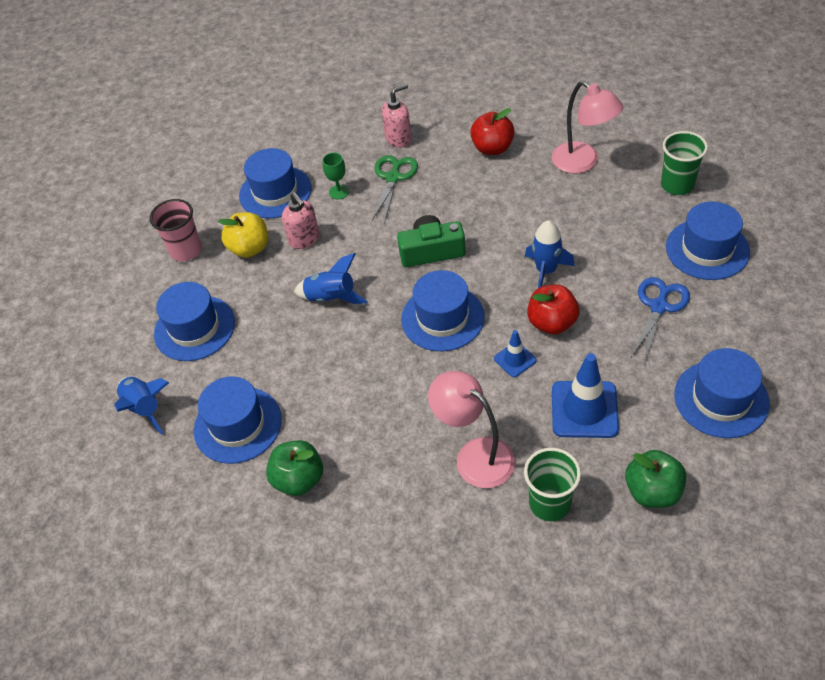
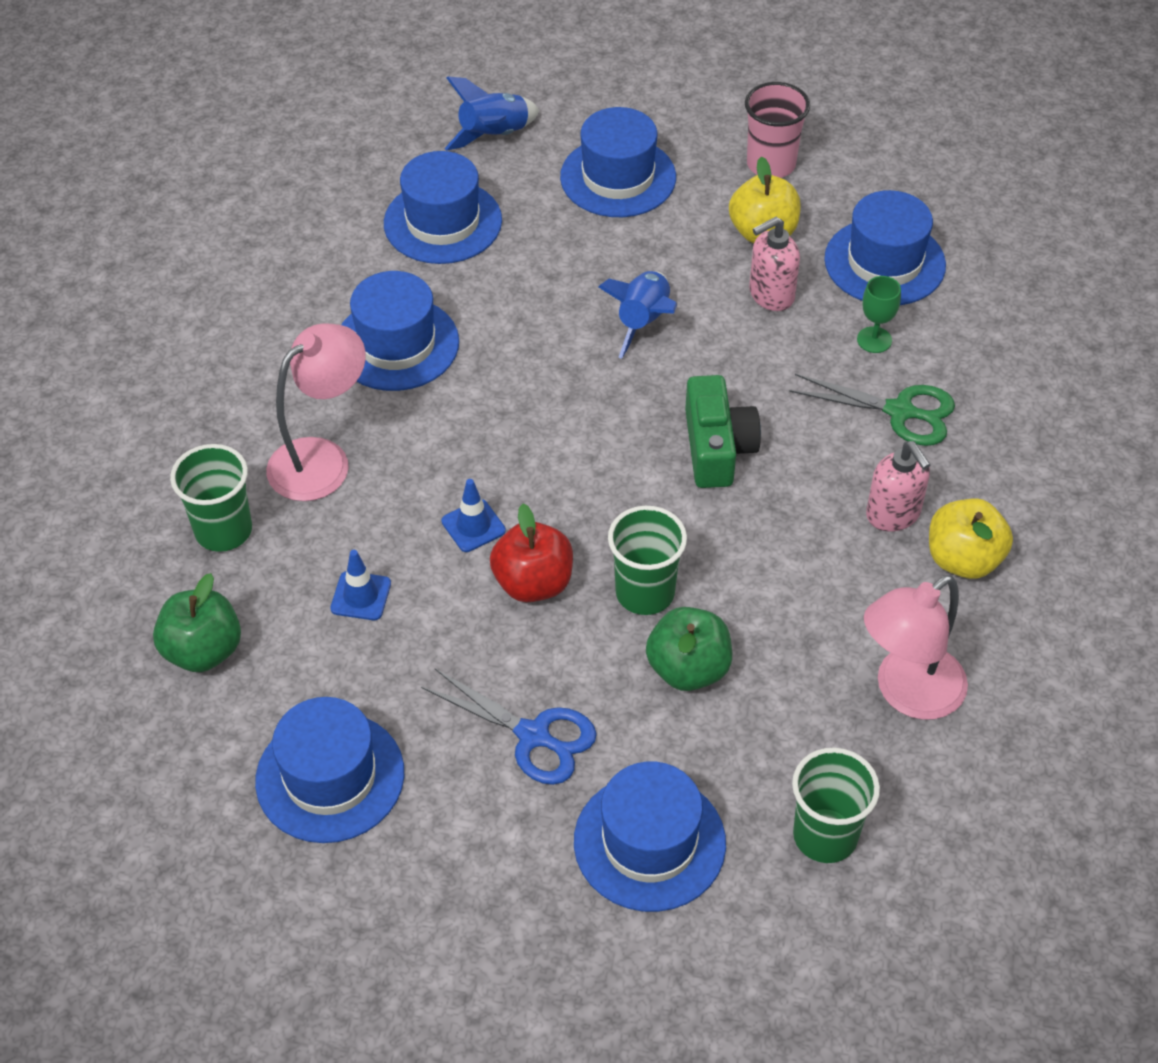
camera: 90 degrees right, 0 degrees up
(299, 479) = (342, 279): green apple -> green apple (688, 669)
(398, 139) = (1002, 426): pink soap dispenser -> pink soap dispenser (893, 514)
(442, 318) = (574, 448): blue hat -> blue hat (396, 344)
(492, 148) = (963, 559): red apple -> yellow apple
(546, 271) = (645, 593): blue rocket -> green cup
(584, 409) = (361, 596): blue traffic cone -> blue traffic cone, size x0.53

